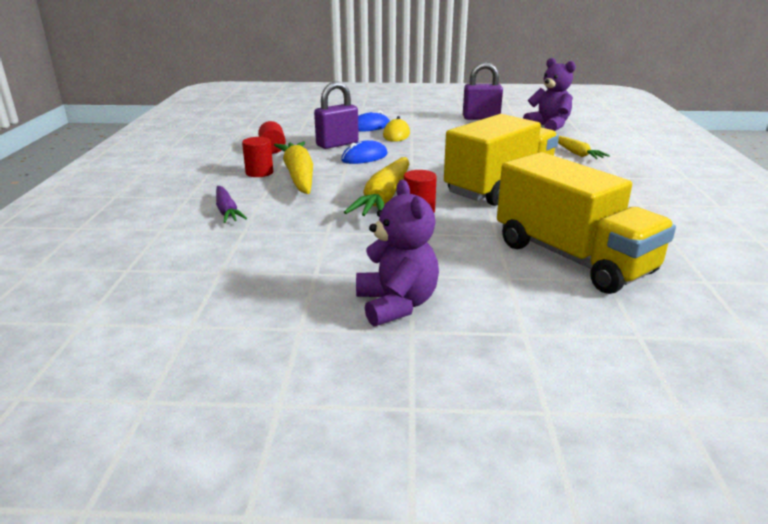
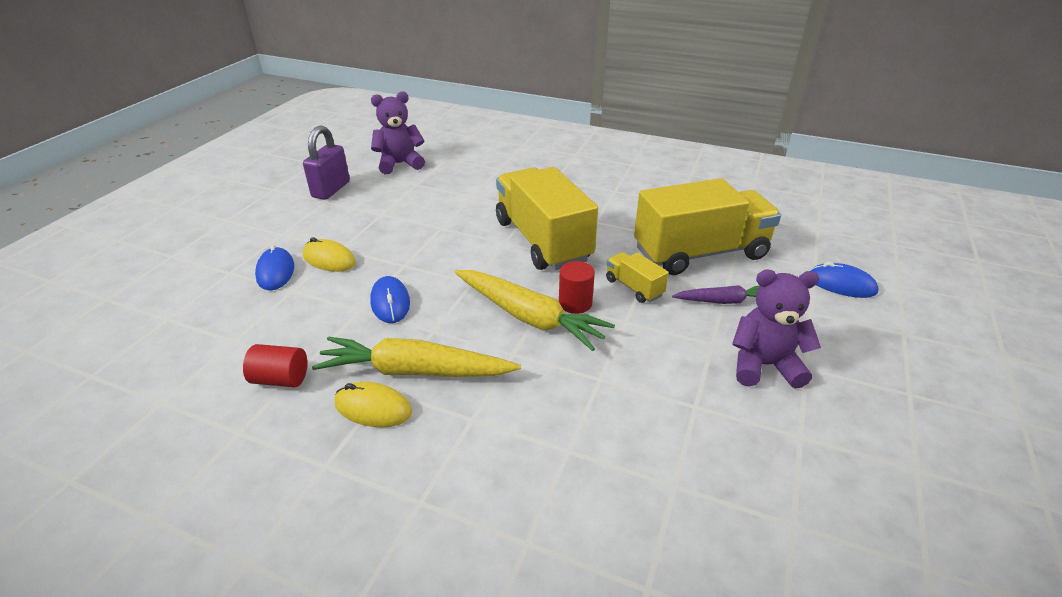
camera: 70 degrees left, 10 degrees up
(227, 211) = (497, 460): purple carrot -> purple carrot (723, 301)
(259, 172) = (373, 408): red cylinder -> yellow mouse
(337, 144) = (320, 314): purple padlock -> none
(468, 231) = (634, 287): none -> yellow truck
(576, 153) = (486, 177): yellow carrot -> none
(618, 358) = (841, 284): none -> blue mouse

